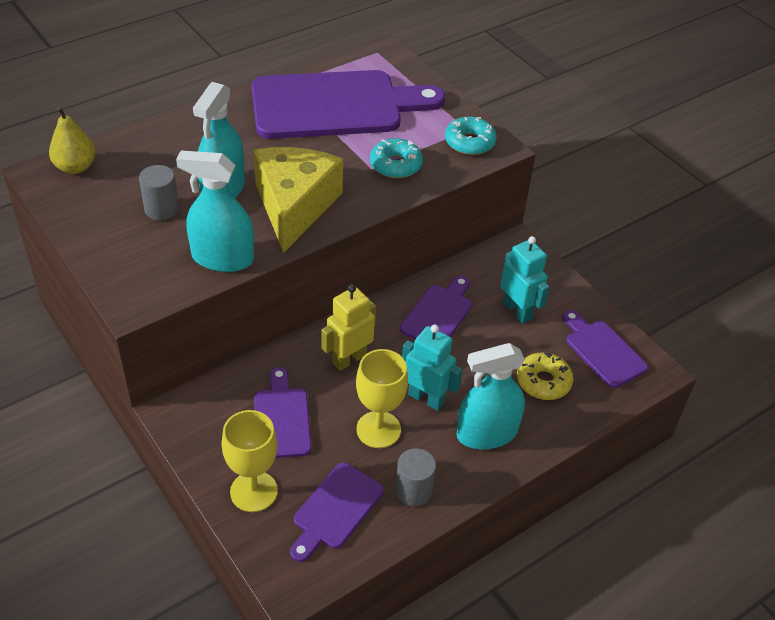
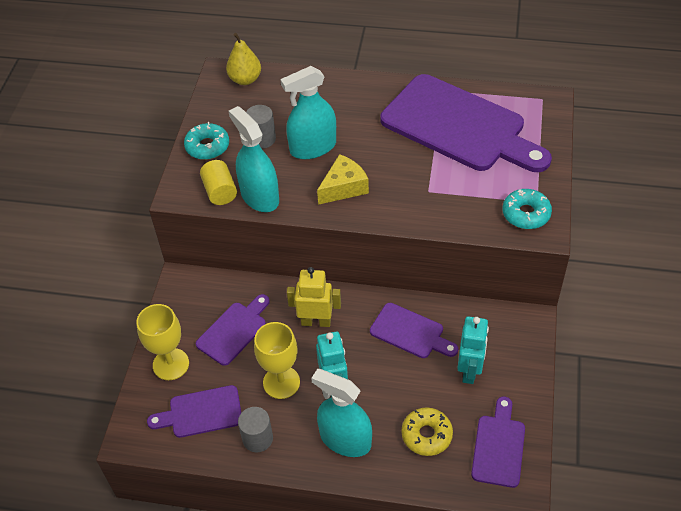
camera: 50 degrees right, 5 degrees up
(176, 277) = (220, 191): none -> yellow cylinder
(294, 206) = (344, 187): yellow cheese -> yellow cheese, size x0.58
(395, 165) = (448, 199): turquoise donut -> turquoise donut (207, 146)
(438, 314) = (410, 332): purple cutting board -> purple cutting board turned 45 degrees clockwise

